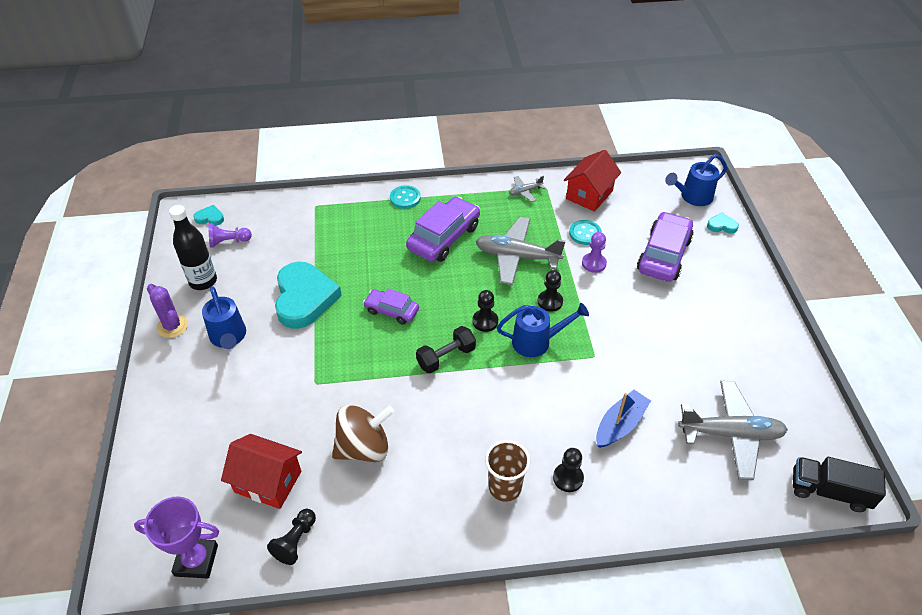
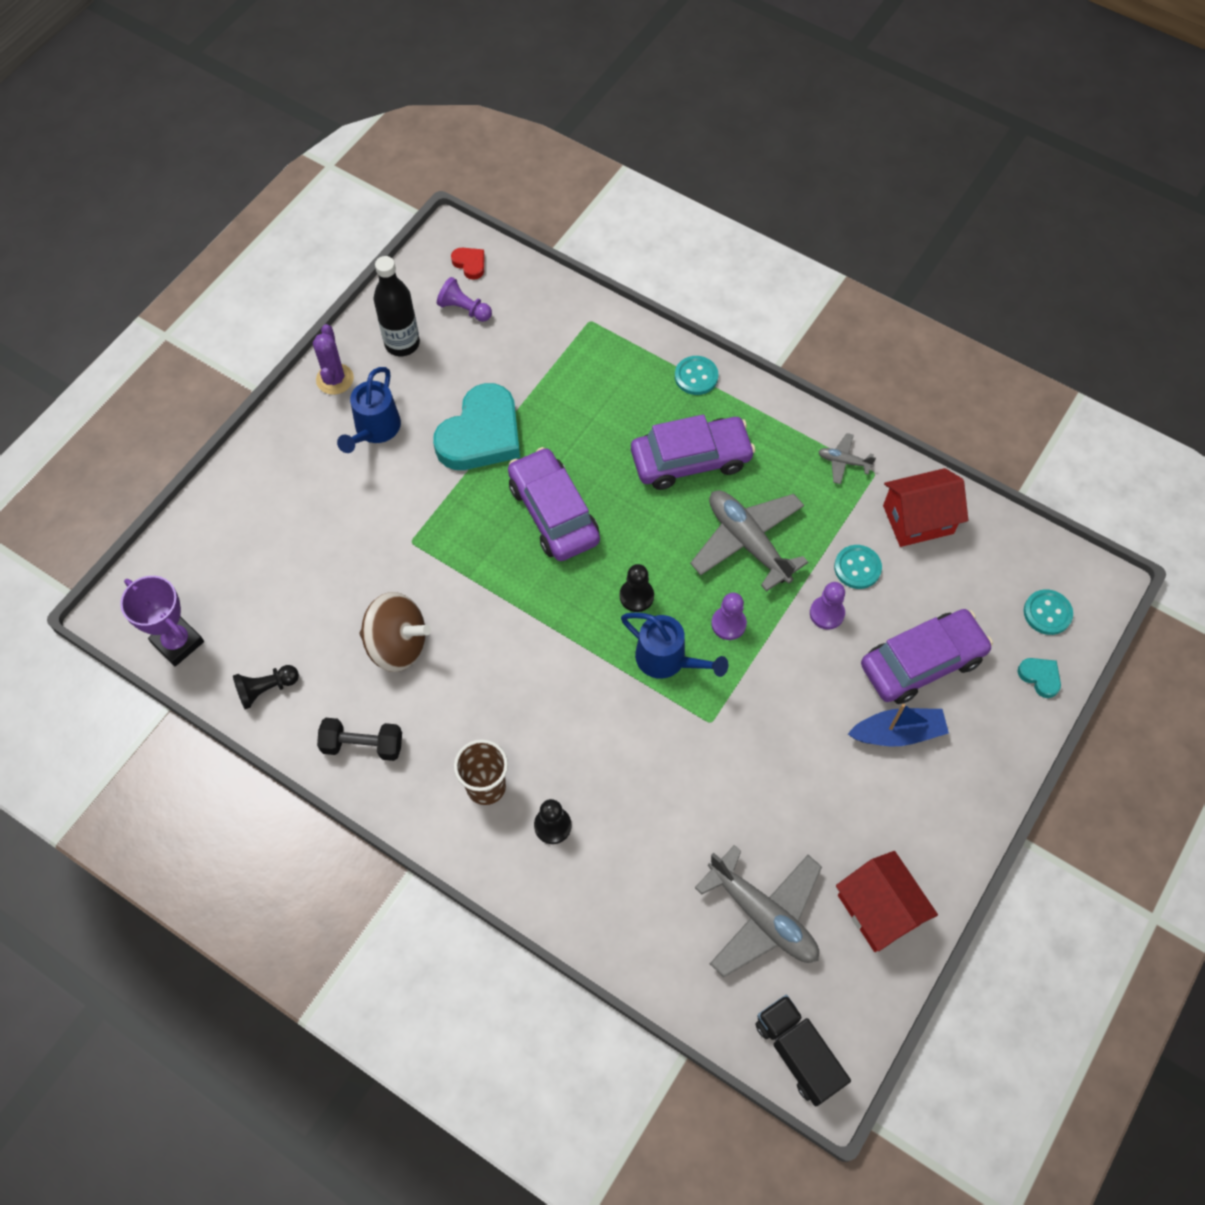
camera: 40 degrees right, 15 degrees up
(210, 218) = (470, 264): turquoise heart -> red heart
(268, 482) = (289, 613): red house -> red house (878, 909)
(391, 311) = (553, 513): purple car -> purple car, size x1.71
(446, 357) = (558, 607): black dumbbell -> black dumbbell (363, 745)
(550, 301) = (728, 624): black pawn -> purple pawn
(620, 424) = (659, 815): blue boat -> blue boat (897, 733)
(692, 197) = (1047, 613): blue watering can -> turquoise button

